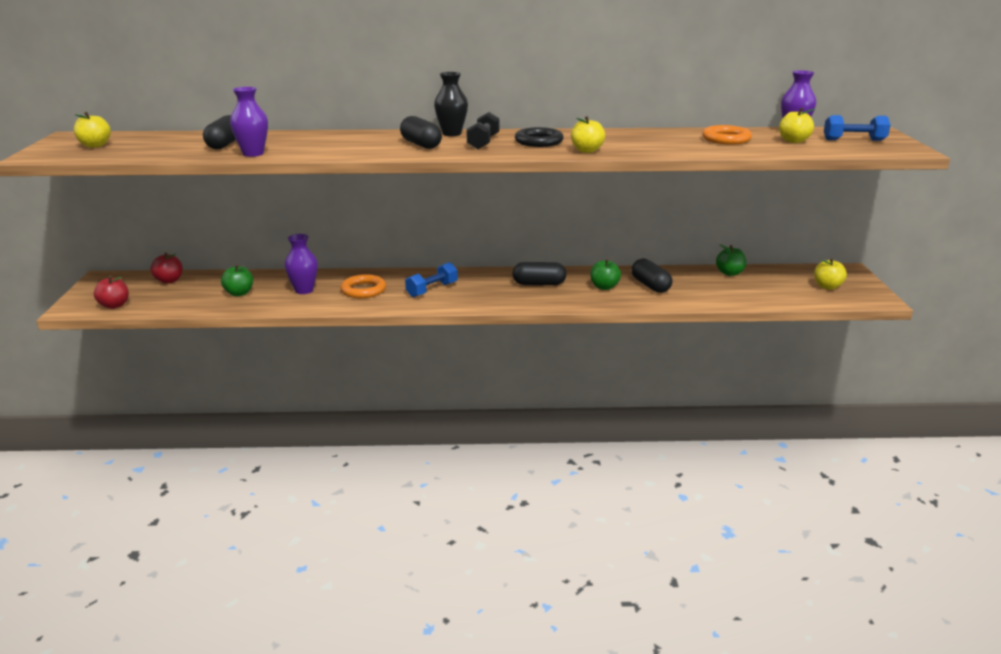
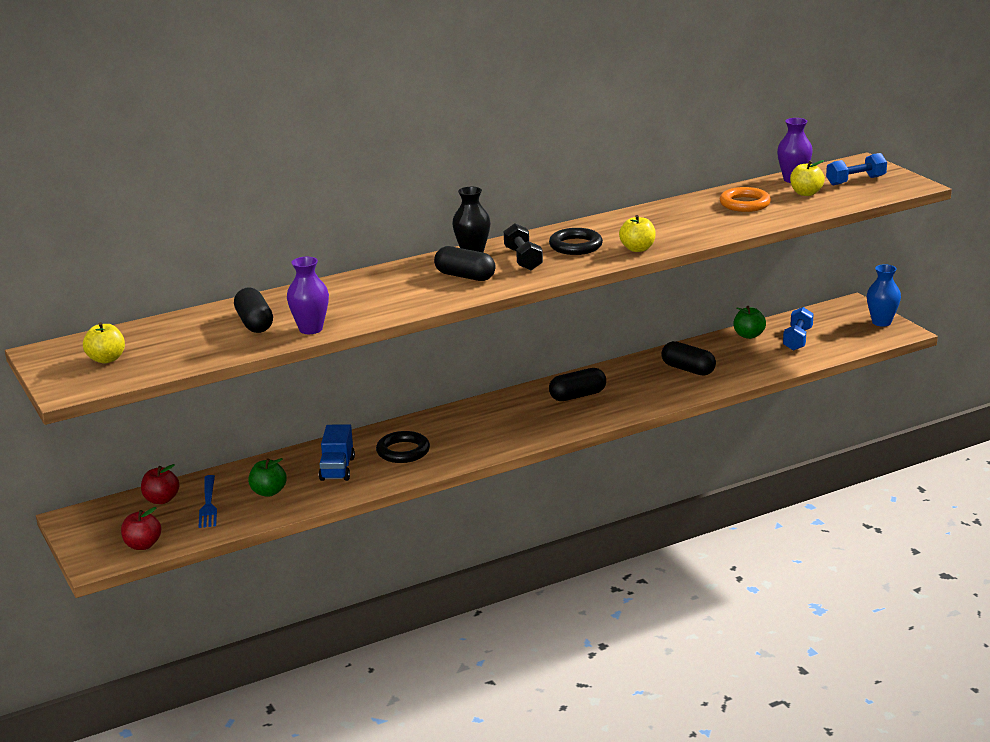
camera: 25 degrees left, 0 degrees up
(192, 291) = (208, 504): none -> blue fork
(304, 290) = (337, 469): purple vase -> blue truck
(363, 290) = (403, 451): orange ring -> black ring
(432, 290) = (476, 431): blue dumbbell -> blue dumbbell (797, 339)
(604, 287) = (645, 382): green apple -> none
(827, 287) = (848, 328): yellow apple -> none
(864, 288) = (881, 322): none -> blue vase

